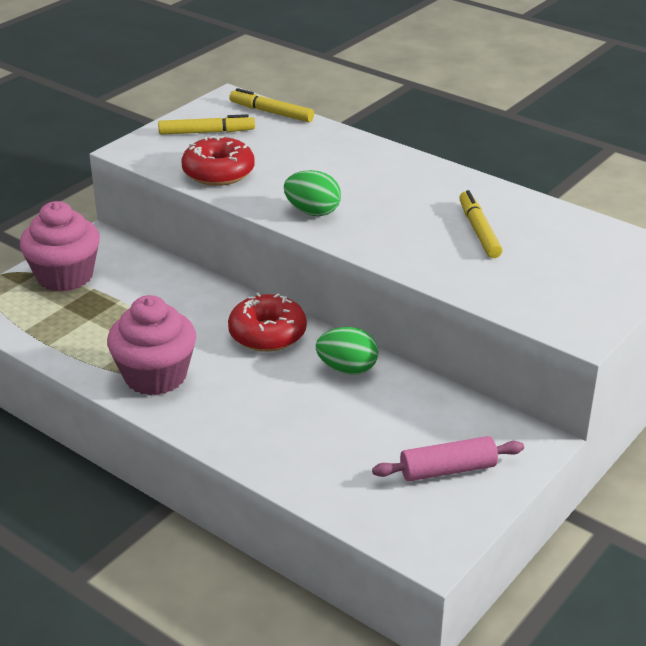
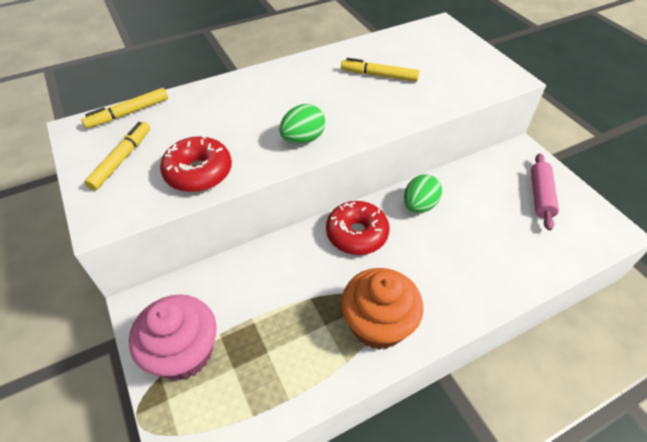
camera: 65 degrees left, 15 degrees up
(155, 376) = (377, 324): pink cupcake -> orange cupcake

